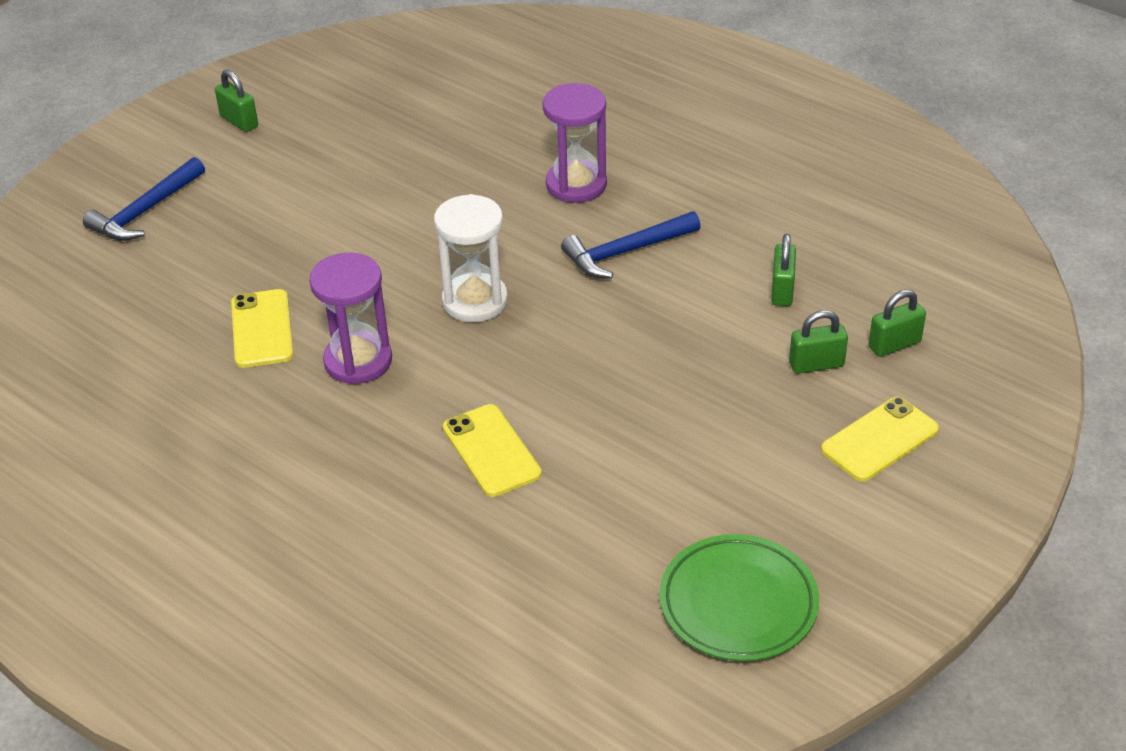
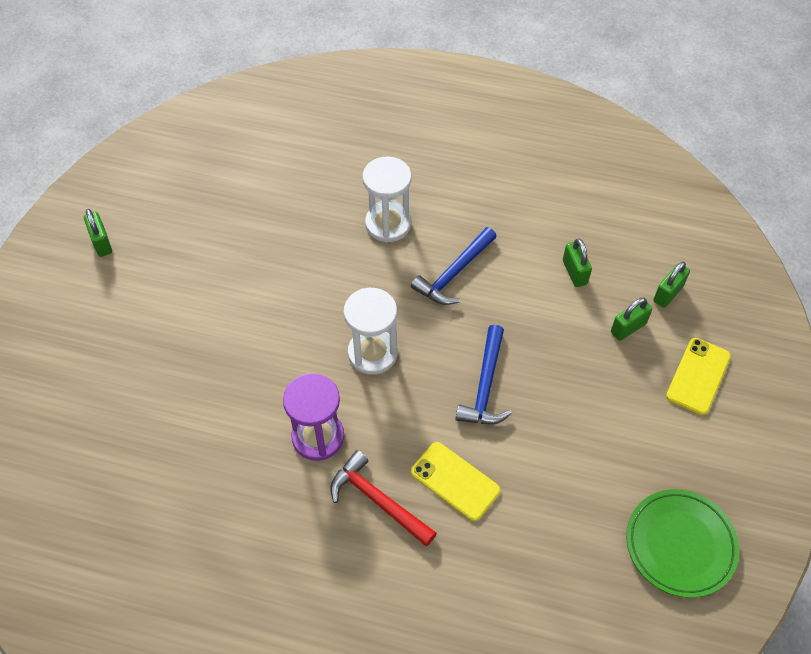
camera: 25 degrees left, 15 degrees up
(146, 211) = (75, 353): blue hammer -> blue hammer (485, 385)
(239, 121) = (102, 243): green padlock -> green padlock turned 45 degrees clockwise
(262, 329) = (230, 433): yellow phone -> none
(387, 441) = (378, 501): none -> red hammer
(576, 185) = (388, 224): purple hourglass -> white hourglass

